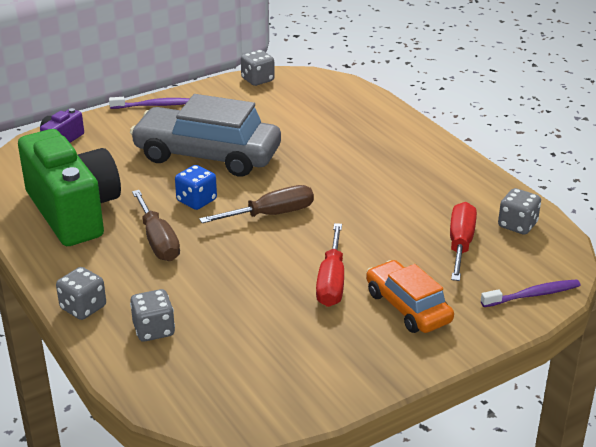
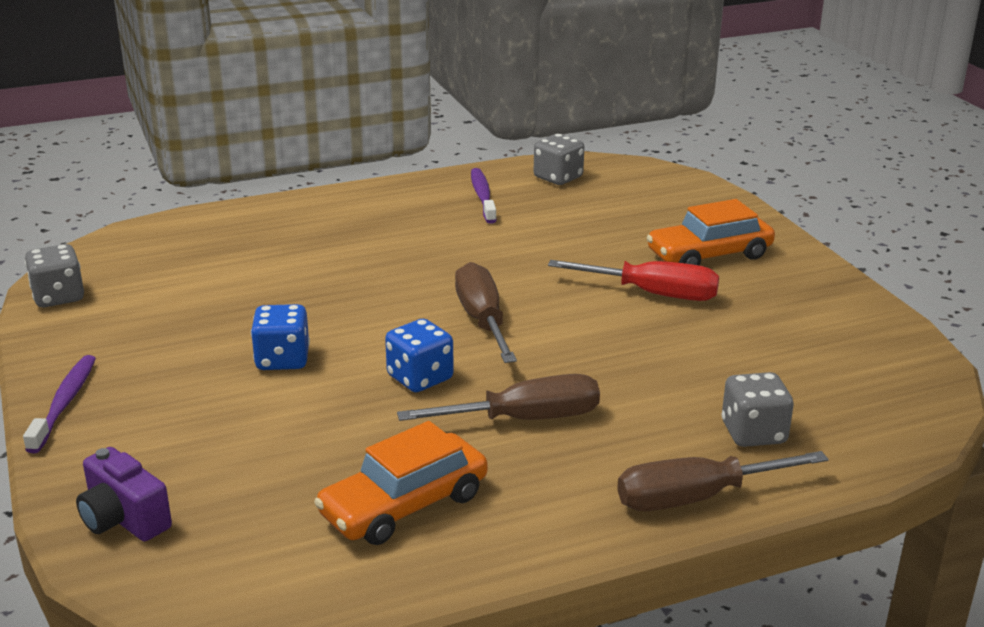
camera: 80 degrees left, 5 degrees down
(74, 211) = (404, 505): green camera -> orange car
(83, 308) = (696, 498): grey dice -> brown screwdriver
(207, 155) = (282, 360): grey car -> blue dice
(460, 244) = (588, 211): red screwdriver -> none
(533, 295) = (691, 190): purple toothbrush -> purple toothbrush (482, 196)

